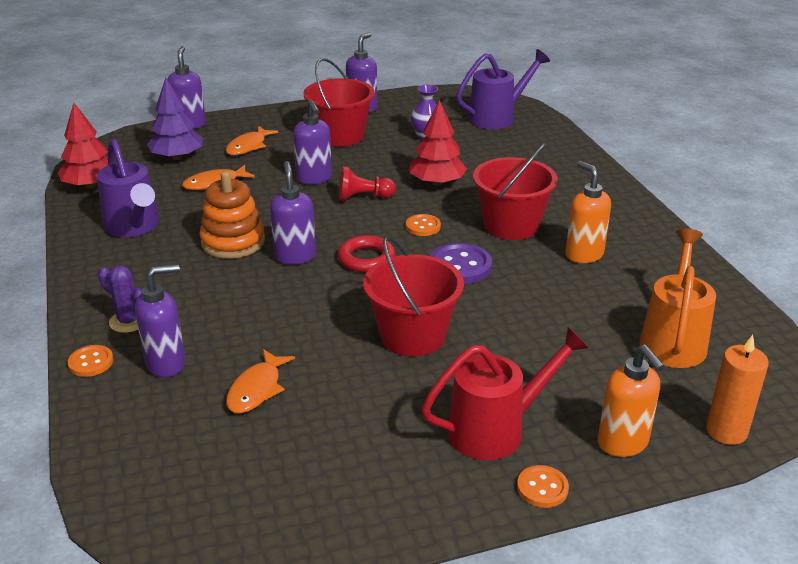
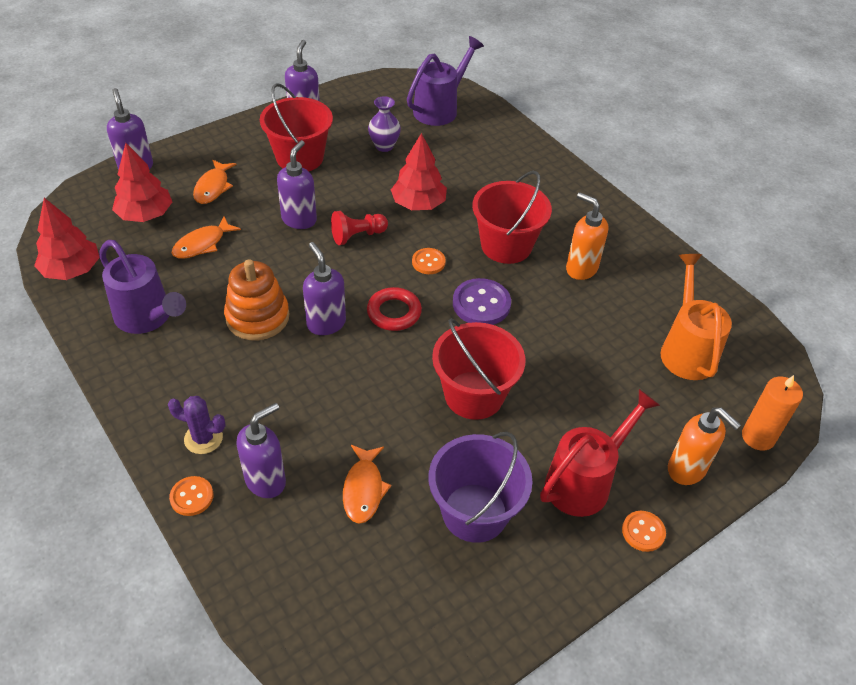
camera: 20 degrees left, 15 degrees up
(177, 157) = (145, 215): purple tree -> red tree
(314, 178) = (299, 219): purple soap dispenser -> purple soap dispenser turned 120 degrees counterclockwise
(360, 431) = (474, 512): none -> purple bucket

